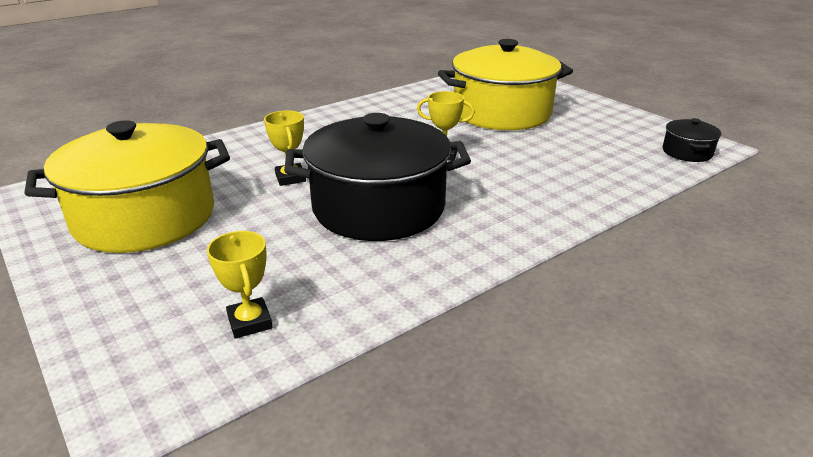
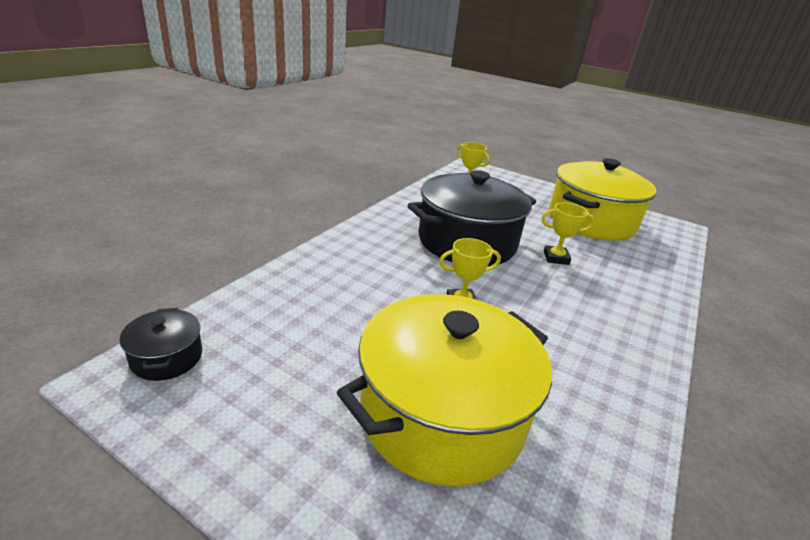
camera: 155 degrees right, 0 degrees up
(290, 178) = (556, 258): yellow trophy -> yellow trophy turned 45 degrees counterclockwise

